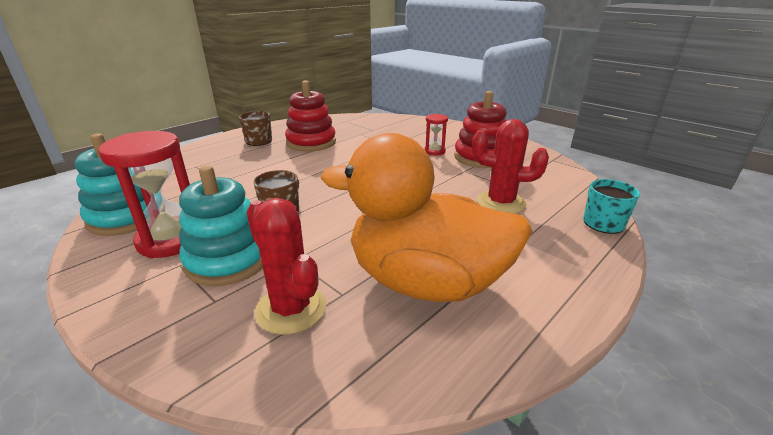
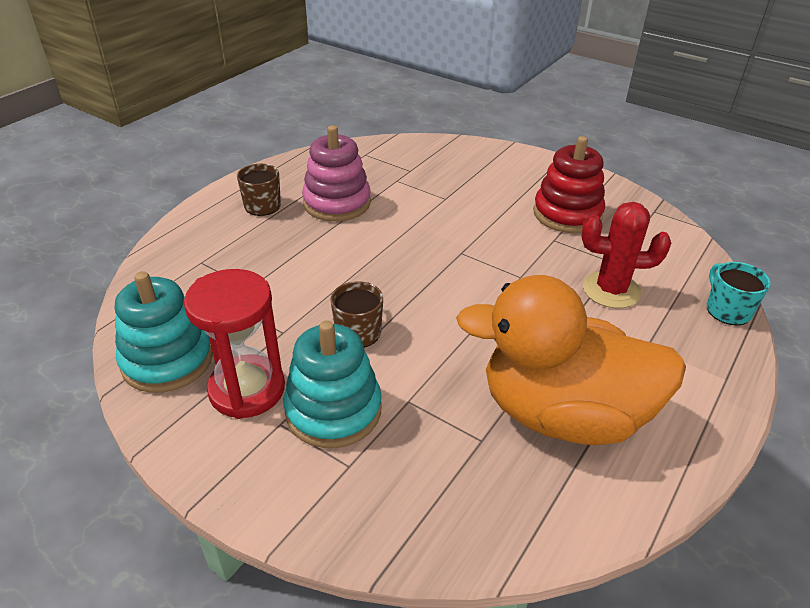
camera: 10 degrees left, 10 degrees up
(291, 309) = (437, 466): red cactus -> none
(311, 142) = (337, 203): red stacking toy -> pink stacking toy
(434, 151) = (506, 207): red hourglass -> none

